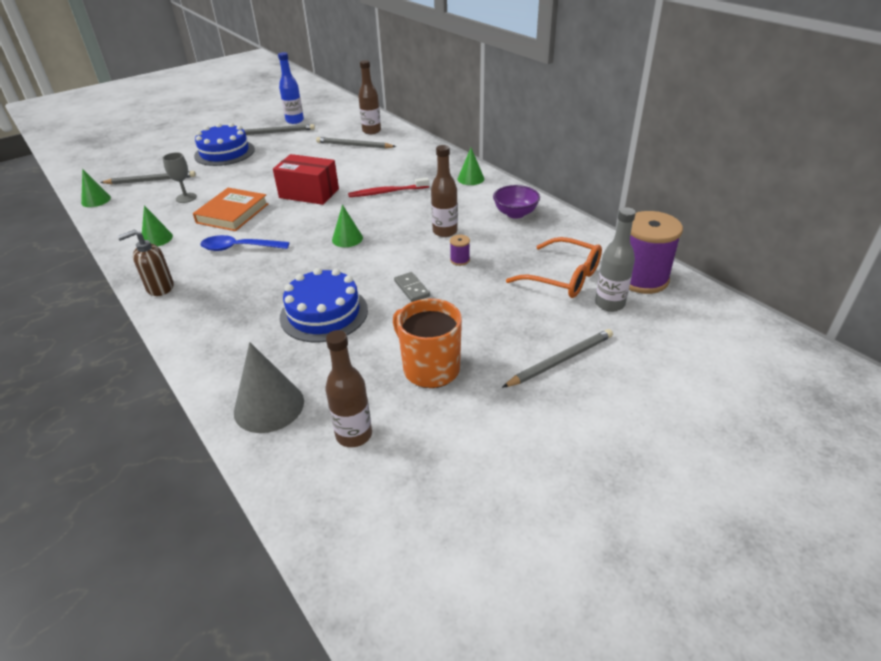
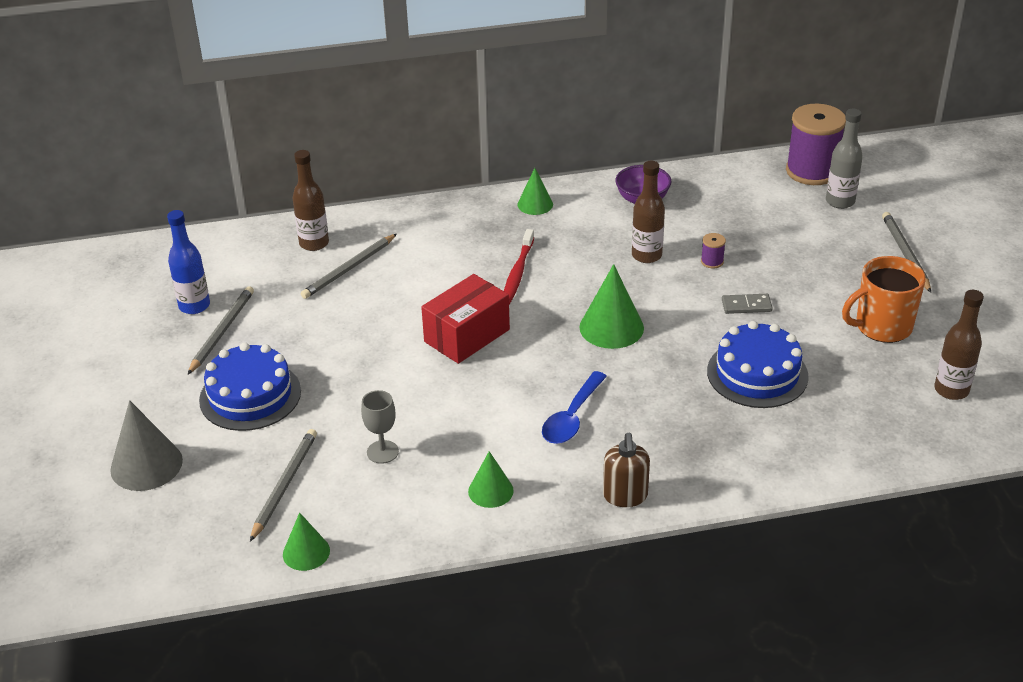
camera: 65 degrees left, 0 degrees up
(232, 213) = (470, 412): orange book -> none
(269, 406) = (891, 435): grey cone -> grey cone (146, 465)
(347, 238) = (611, 327): green cone -> green cone, size x1.61
(563, 277) = (784, 211): orange glasses -> none

